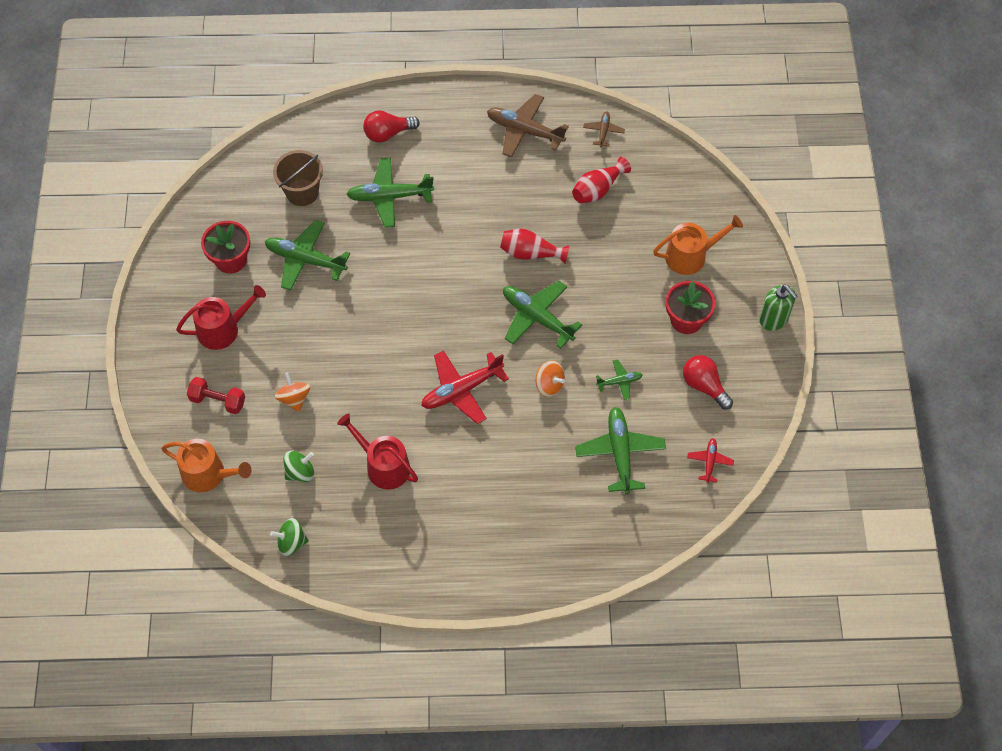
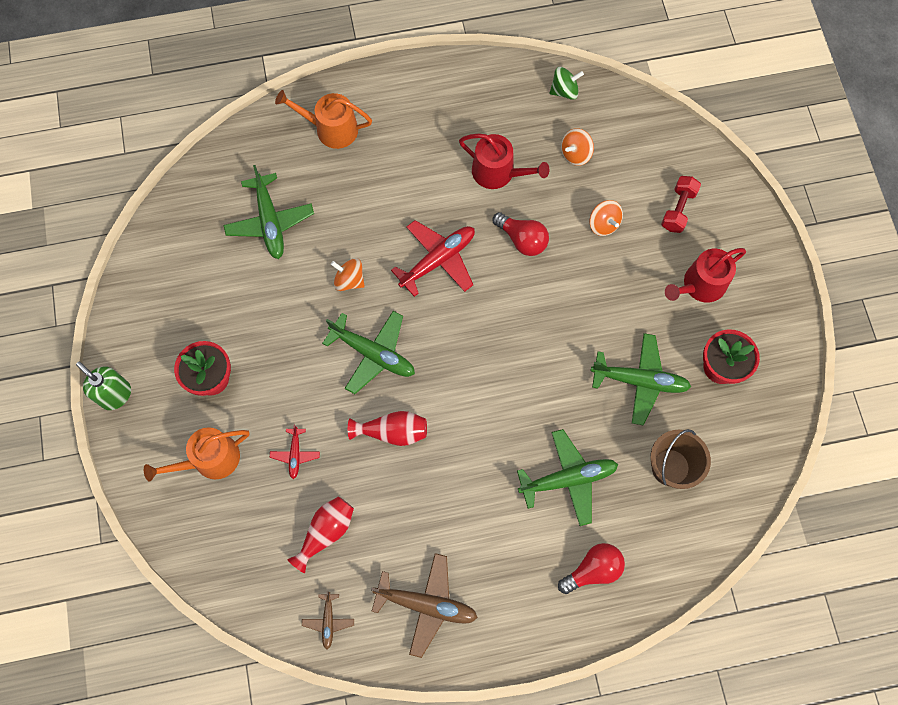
camera: 170 degrees right, 10 degrees up
(208, 474) = (661, 138): orange watering can -> orange watering can (331, 129)
(218, 401) = (678, 209): red dumbbell -> red dumbbell turned 75 degrees counterclockwise
(300, 472) = (575, 154): green spinning top -> orange spinning top
(619, 382) = (277, 296): green plane -> none
(704, 386) = (189, 305): red light bulb -> red light bulb (522, 240)
(709, 461) = (180, 227): red plane -> red plane (295, 454)

